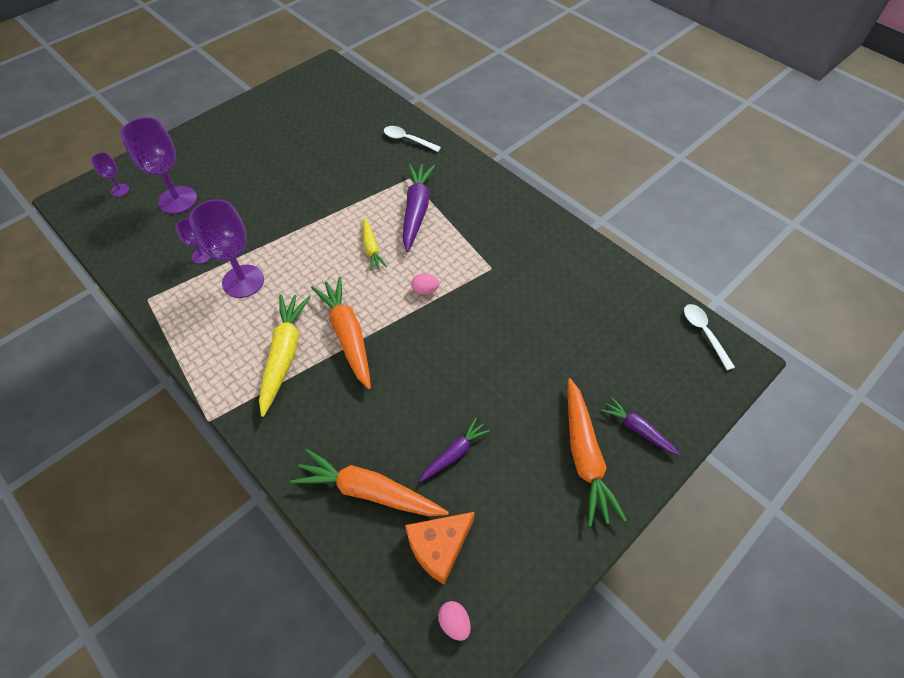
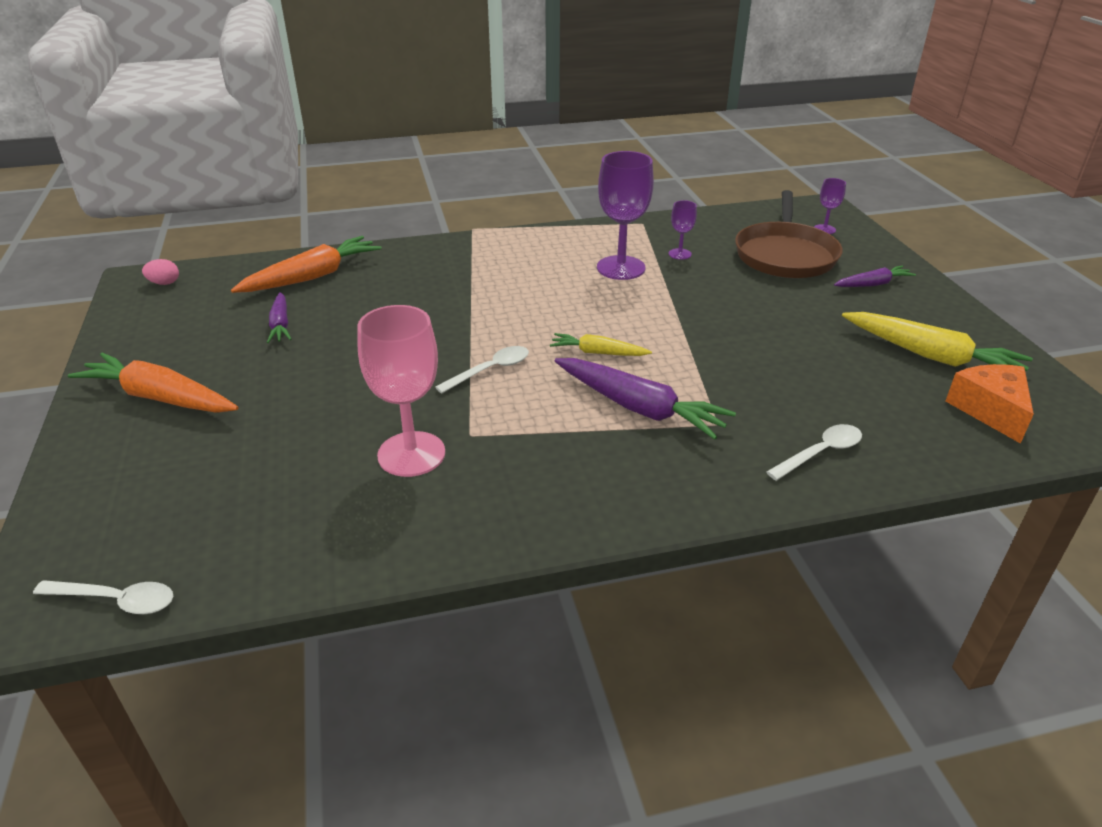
camera: 120 degrees right, 20 degrees down
(178, 200) = (785, 255): purple goblet -> brown pan
(284, 355) = (500, 270): yellow carrot -> yellow carrot (931, 356)
(347, 335) = (484, 306): orange carrot -> none
(425, 290) = (491, 370): pink egg -> white spoon
(439, 547) = (221, 293): orange cheese -> orange cheese (990, 410)
(525, 284) = (411, 454): none -> pink goblet
(637, 429) = (121, 450): purple carrot -> purple carrot (872, 284)

